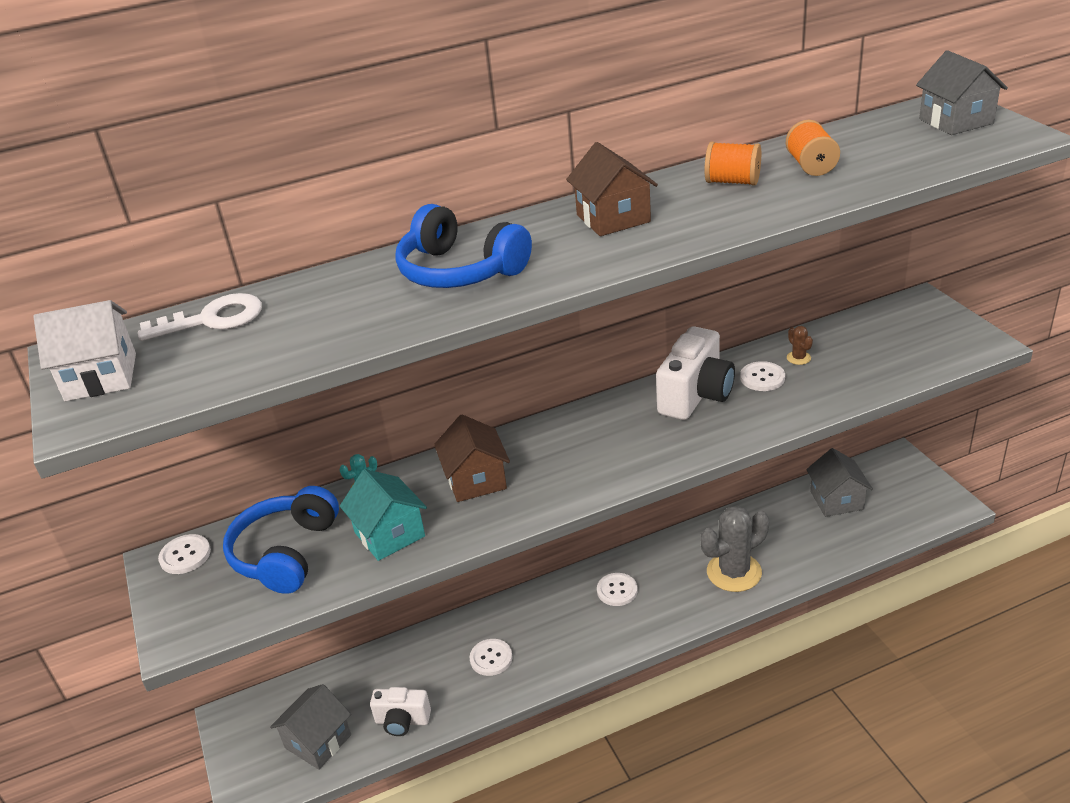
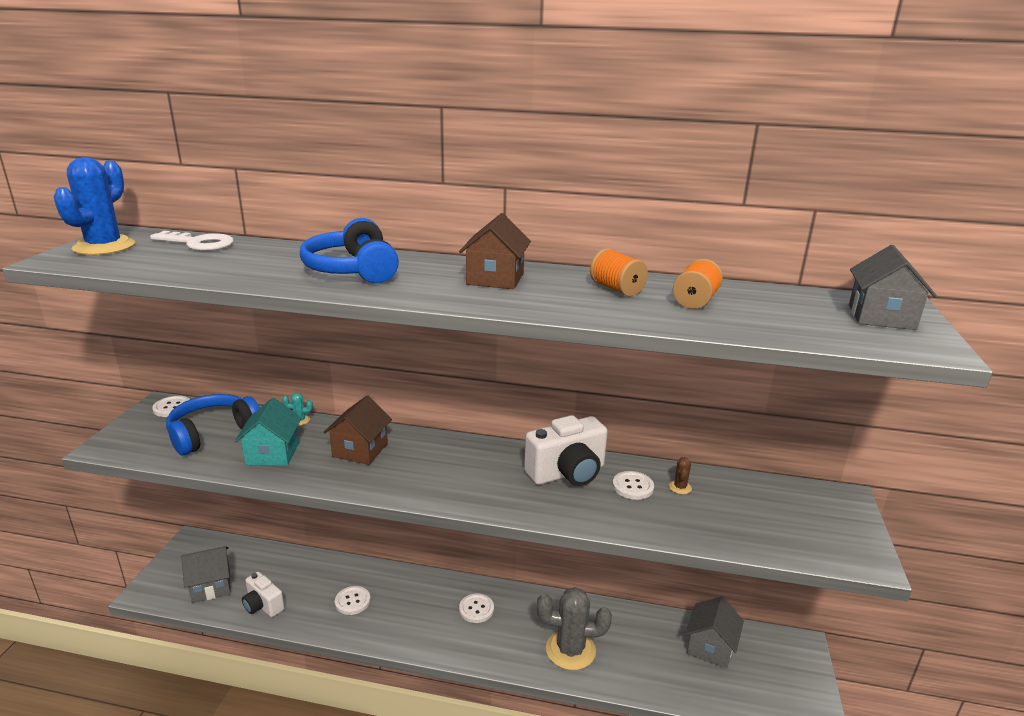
camera: 30 degrees right, 10 degrees down
(101, 377) = (104, 247): white house -> blue cactus

